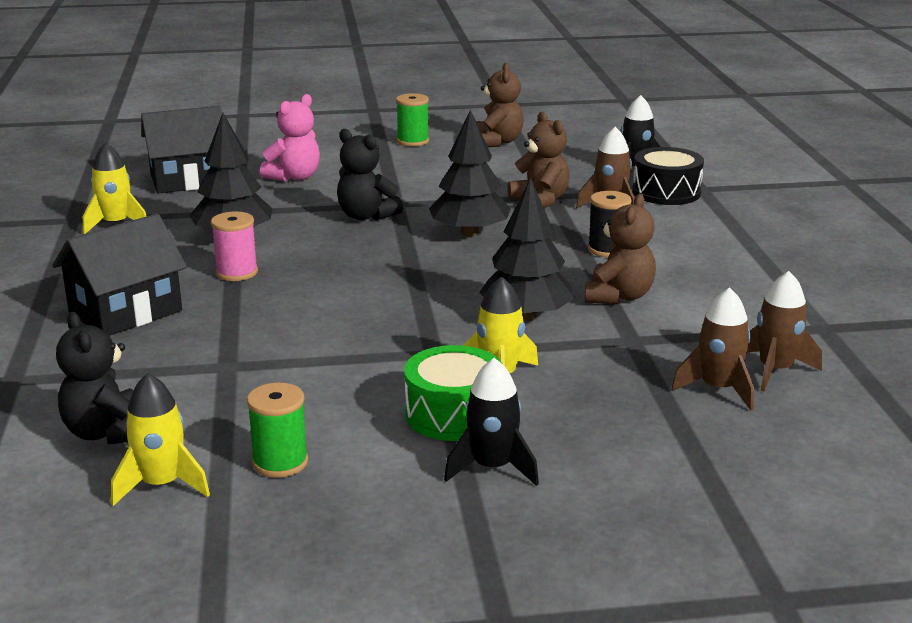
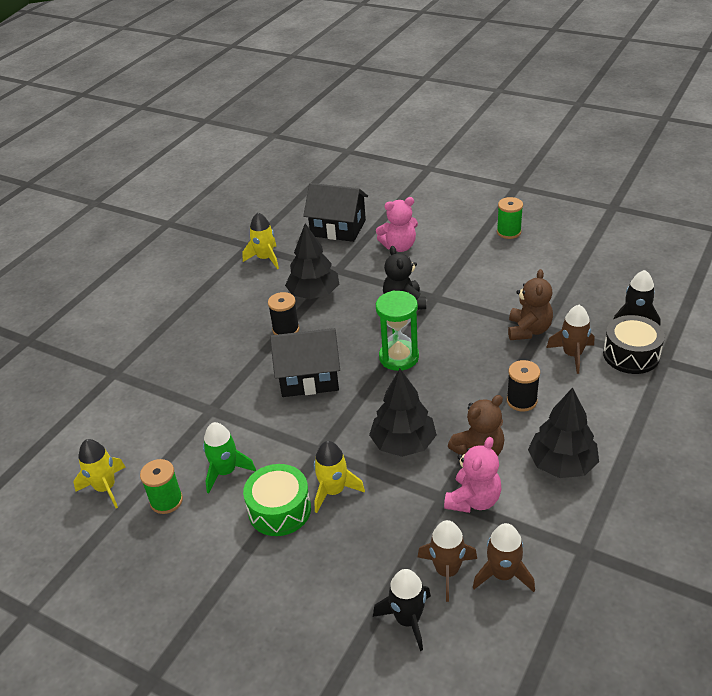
camera: 40 degrees right, 15 degrees up
(107, 433) = (117, 436): black teddy bear -> none
(125, 312) = (205, 340): black house -> black house (309, 377)
(237, 272) = (286, 329): pink spool -> black spool
(330, 409) = (226, 471): none -> green rocket
(422, 256) = (399, 357): none -> green hourglass
(469, 233) = (450, 346): black tree -> black tree (562, 464)
(492, 468) = (256, 564): black rocket -> black rocket (407, 619)
(497, 142) = (565, 252): brown teddy bear -> none
(666, 331) = (473, 500): none -> pink teddy bear

